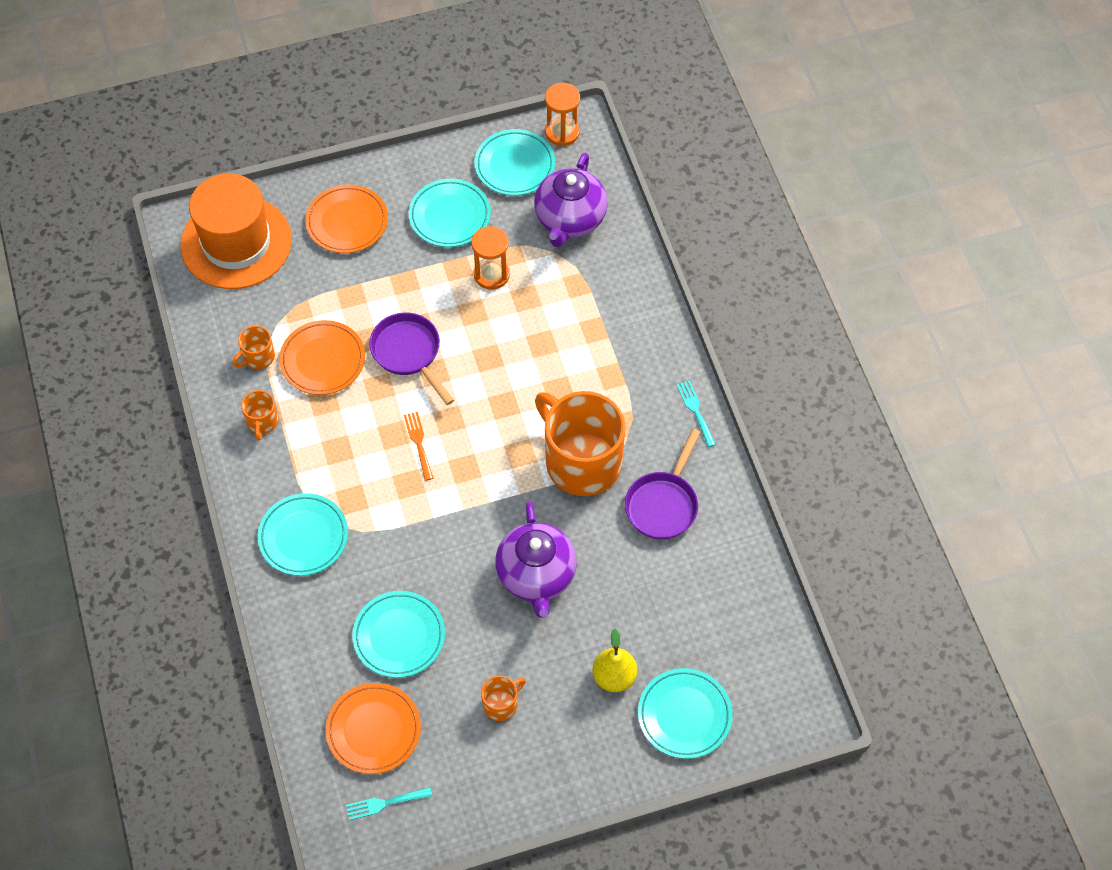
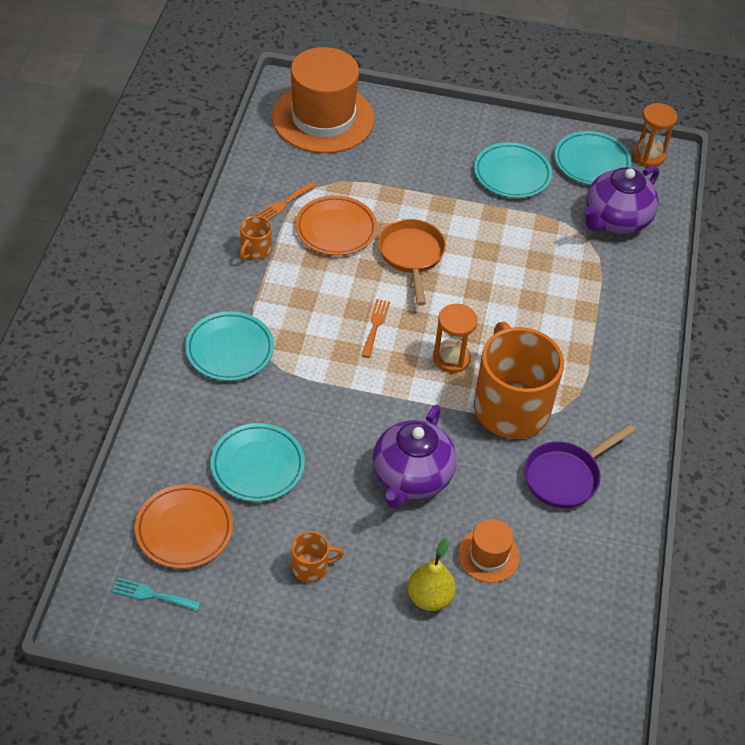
camera: 25 degrees right, 10 degrees down
(258, 357) = (284, 203): orange mug -> orange fork
(347, 222) = (423, 142): orange plate -> none
(409, 353) = (411, 256): purple pan -> orange pan
(491, 274) = (521, 231): orange hourglass -> orange hourglass (451, 358)
(640, 612) = (488, 555): none -> orange hat
(684, 715) = (476, 666): turquoise plate -> none
(695, 410) = (642, 415): turquoise fork -> none

